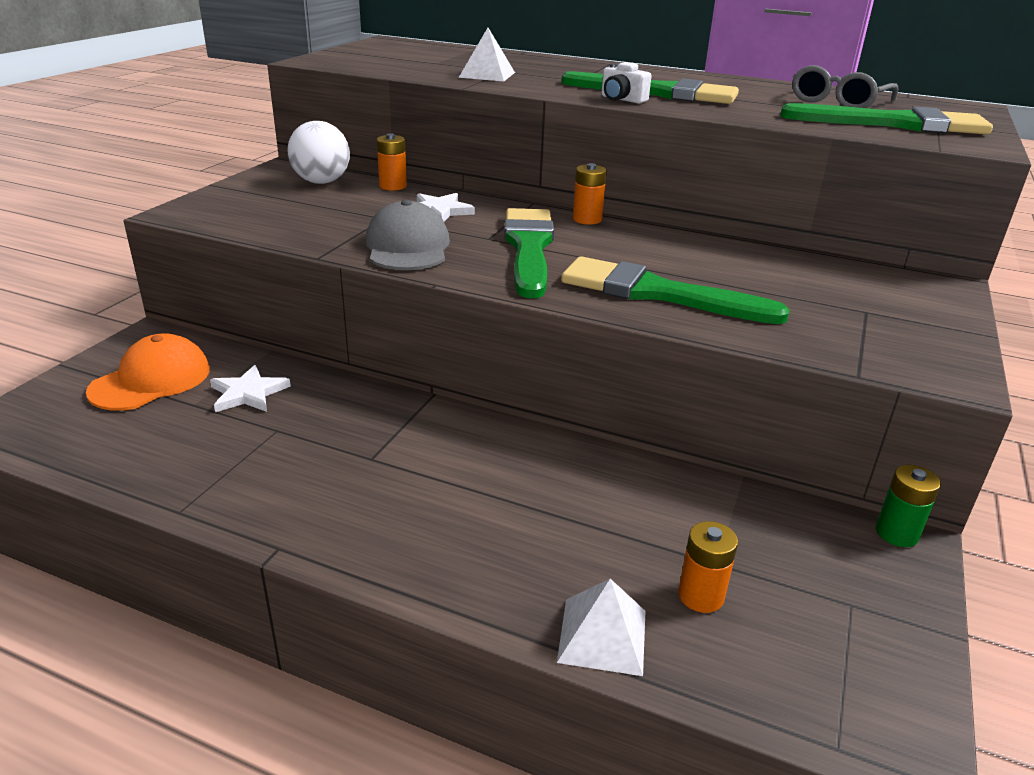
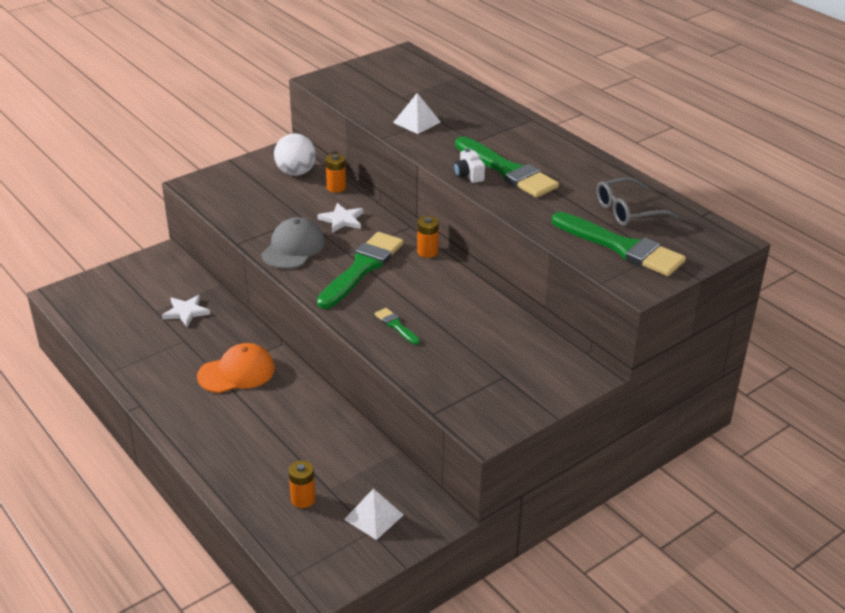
camera: 30 degrees right, 5 degrees up
(151, 380) = (144, 288): orange cap -> orange cap (237, 372)
(602, 636) = (241, 497): white pyramid -> white pyramid (374, 517)
(658, 293) = (396, 326): green brush -> green brush, size x0.45
(896, 533) = (441, 511): green battery -> none

